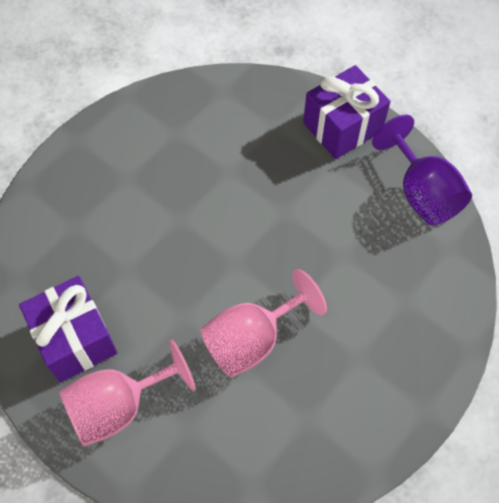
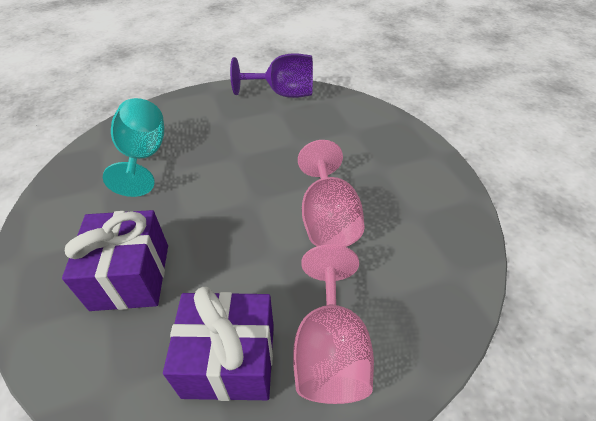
camera: 60 degrees left, 15 degrees down
(231, 135) = (143, 156): none -> turquoise goblet
(342, 127) = (202, 104): purple gift -> purple gift (131, 276)

